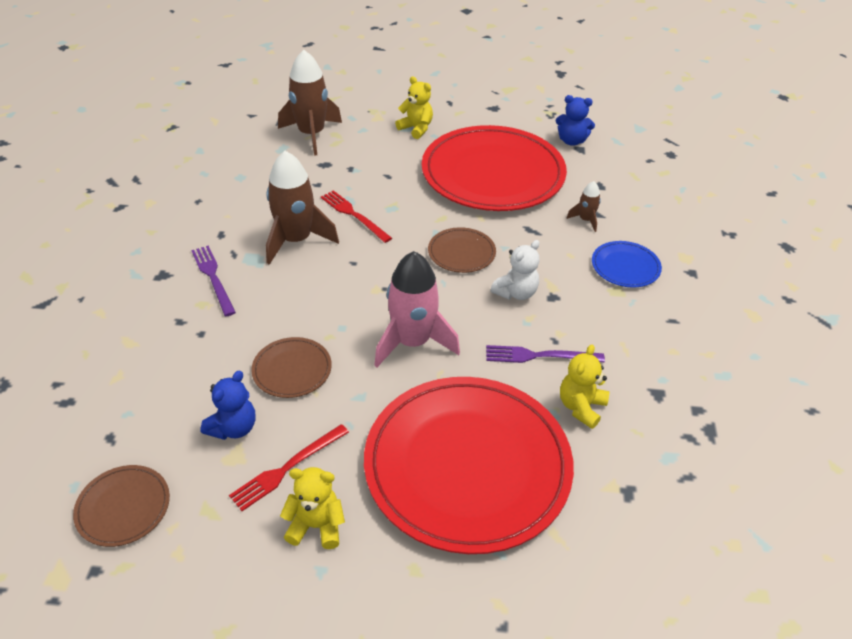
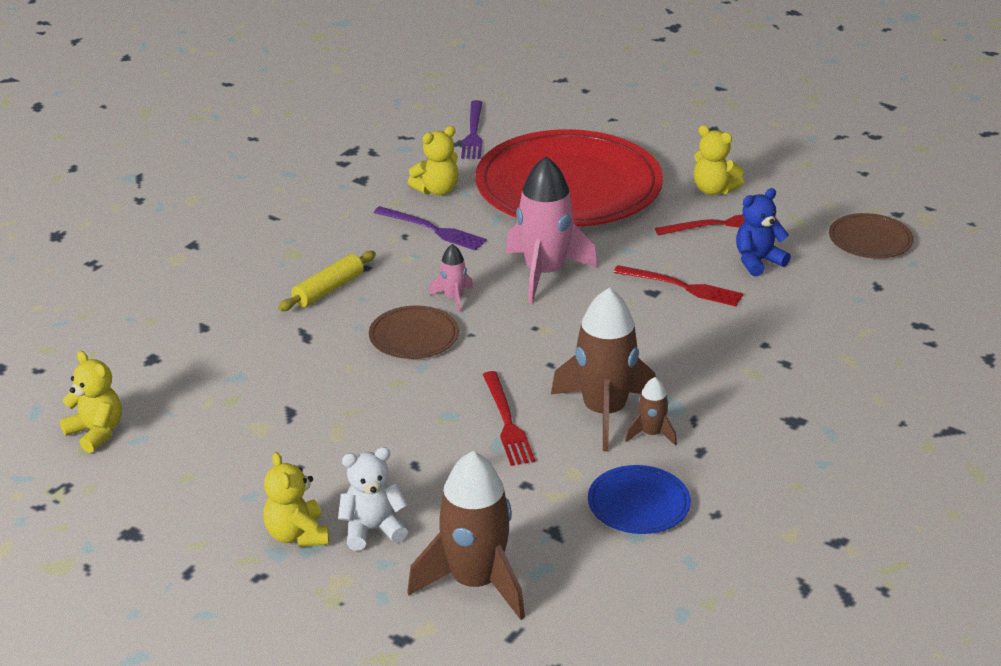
camera: 150 degrees left, 10 degrees down
(213, 278) = (730, 398): purple fork -> purple fork (473, 132)
(292, 370) = (681, 286): brown plate -> red fork
(462, 293) = (453, 298): none -> pink rocket
(493, 173) = (266, 420): red plate -> none
(516, 293) = (397, 282): white teddy bear -> white teddy bear (372, 529)
(555, 269) = (328, 289): none -> yellow rolling pin
(571, 141) = (96, 432): blue teddy bear -> yellow teddy bear
(585, 220) = (228, 325): brown rocket -> brown rocket (651, 434)
(625, 267) = (252, 269): blue plate -> blue plate (638, 503)

